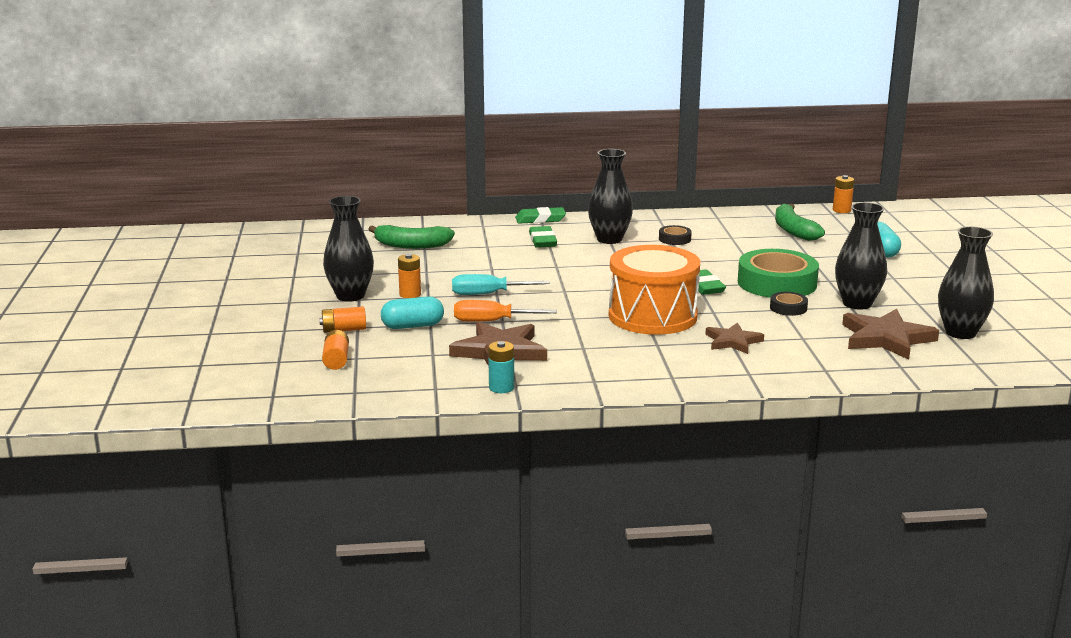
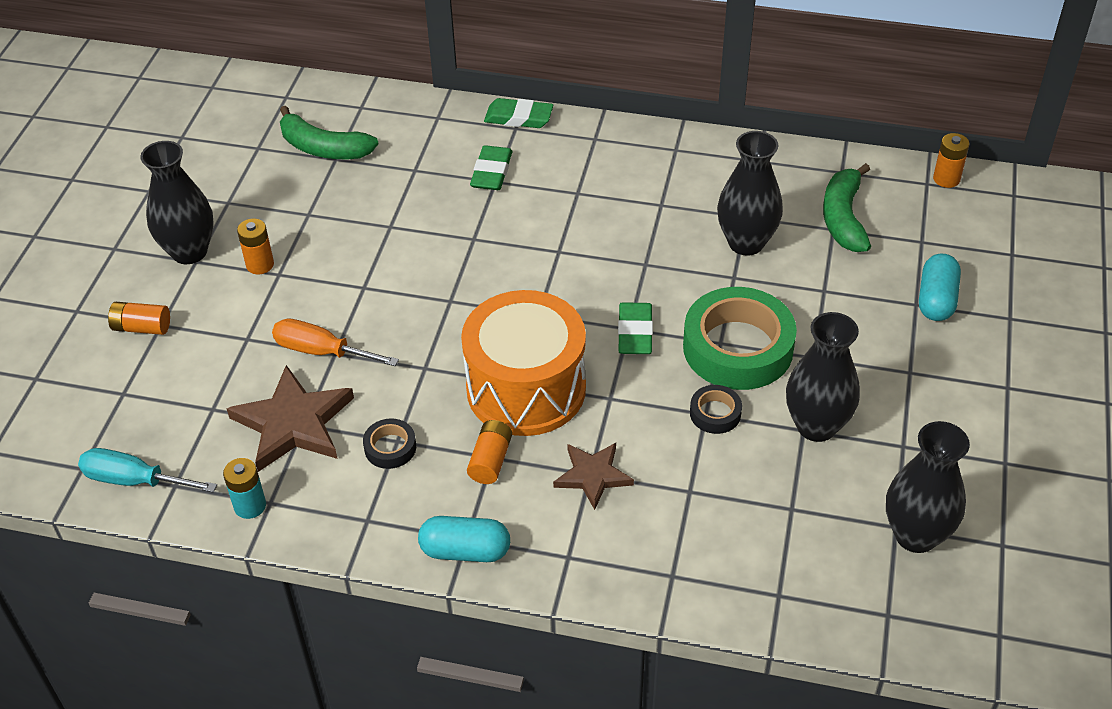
camera: 20 degrees right, 25 degrees up
(336, 360) = (98, 393): orange battery -> orange battery (490, 460)
(412, 326) = (224, 339): turquoise capsule -> turquoise capsule (465, 551)
(488, 294) = (352, 286): turquoise screwdriver -> turquoise screwdriver (134, 480)
(609, 239) = (579, 187): black vase -> black vase (746, 243)
(674, 239) = (666, 205): black tape -> black tape (390, 447)
(886, 338) = (802, 522): brown star -> none

